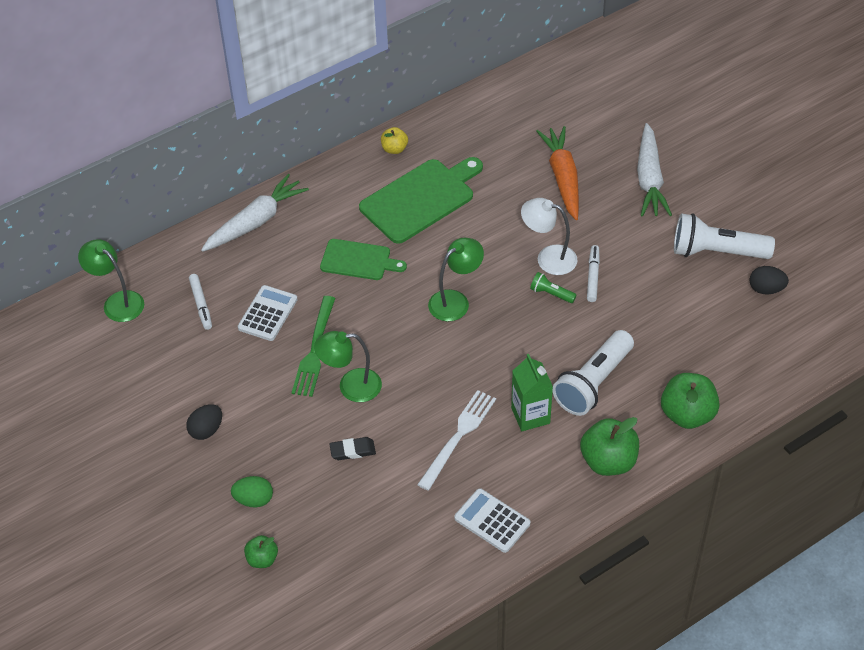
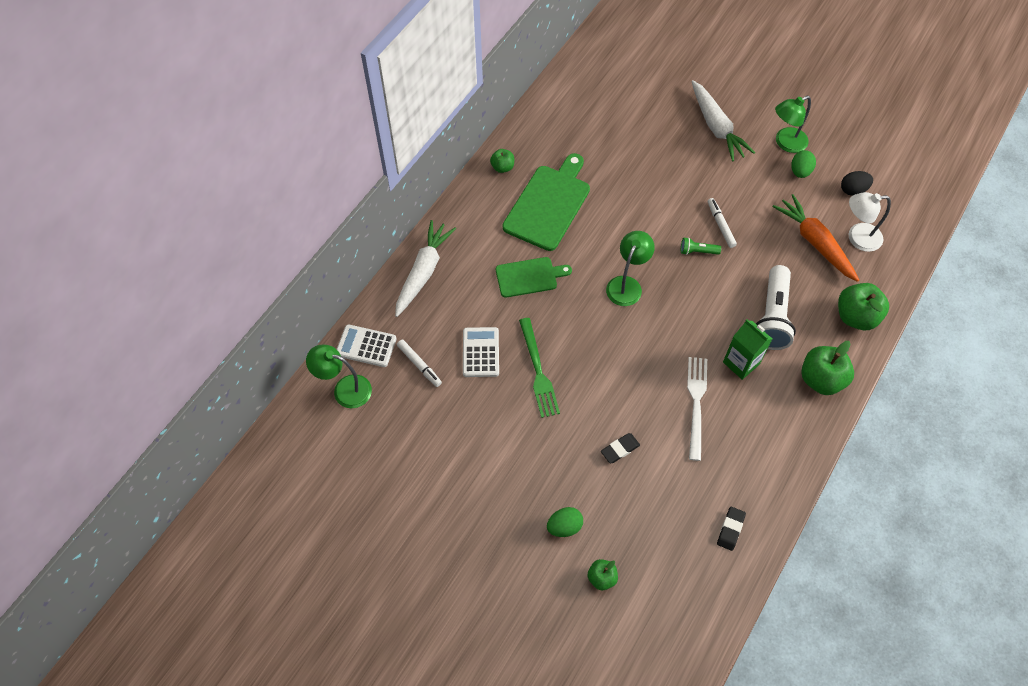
camera: 25 degrees left, 10 degrees up
(206, 430) = (489, 479): black egg -> none
(351, 386) = (586, 392): green lamp -> green lamp (785, 143)
(394, 149) = (502, 167): yellow apple -> green apple
(420, 565) = (730, 529): none -> black eraser
(492, 521) = (763, 467): white calculator -> white calculator (366, 346)
(548, 258) = (678, 221): white lamp -> white lamp (857, 238)
(563, 178) = (650, 148): orange carrot -> orange carrot (815, 242)
(716, 252) = (800, 171): white flashlight -> green egg

